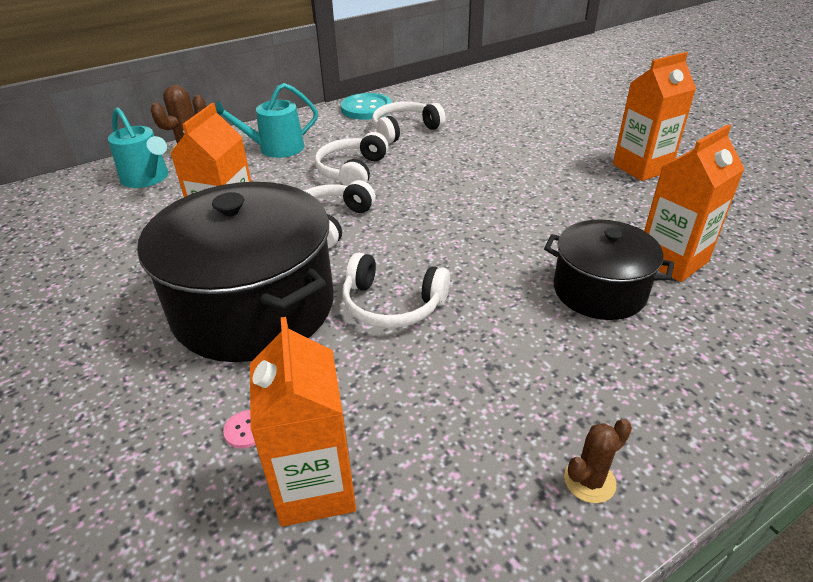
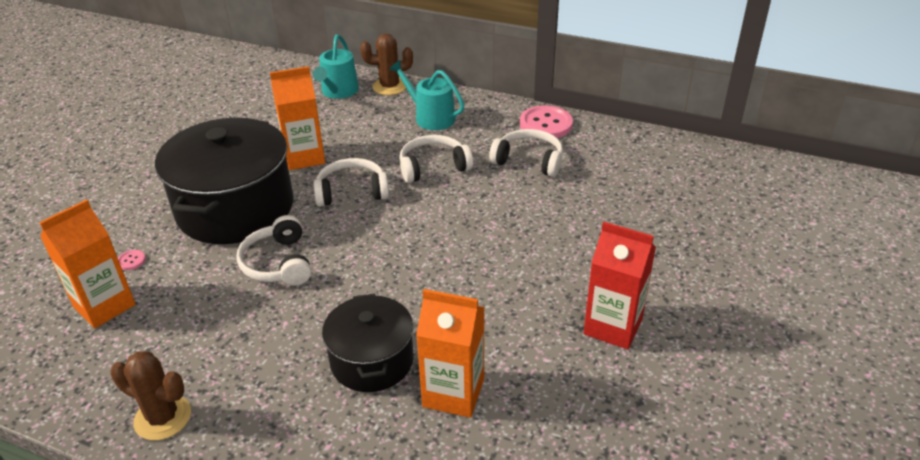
camera: 55 degrees right, 0 degrees up
(366, 108) = (546, 124): turquoise button -> pink button
(589, 481) = (163, 417): brown cactus -> brown cactus, size x1.56
(641, 167) = (613, 326): orange carton -> red carton

